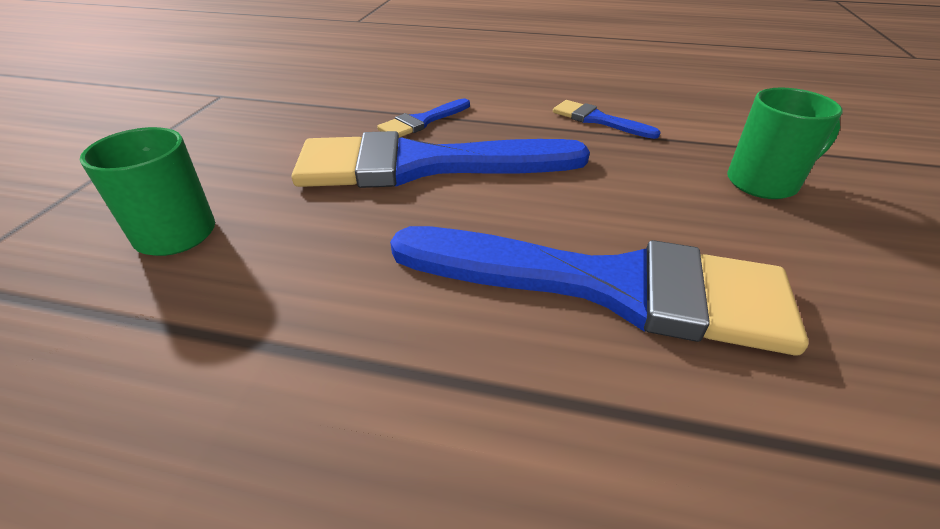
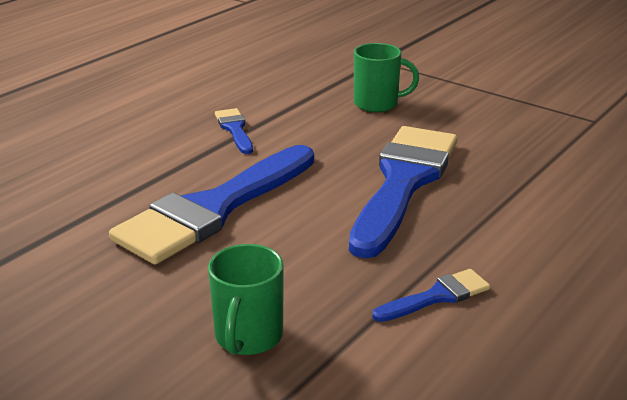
camera: 115 degrees right, 10 degrees down
(422, 121) = (488, 198): blue brush -> blue brush (234, 129)

